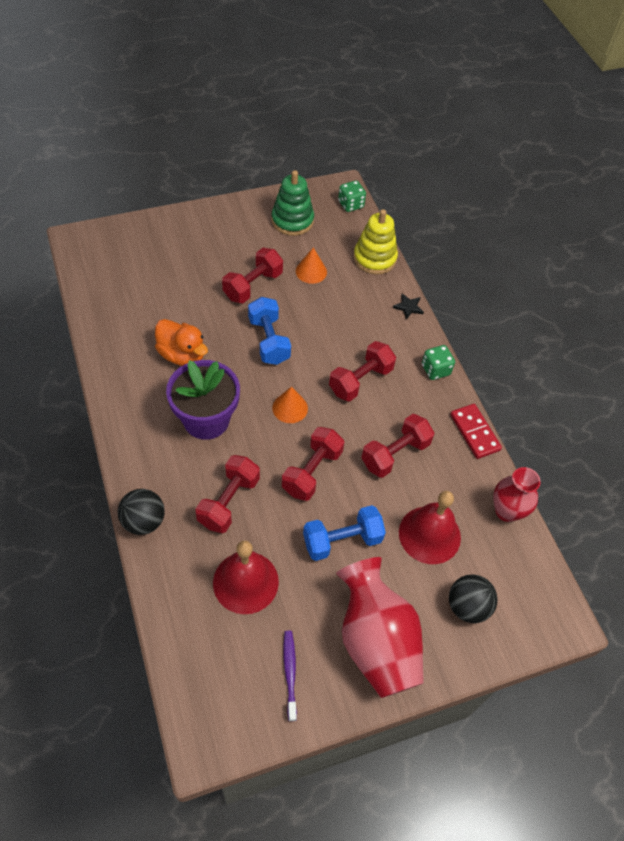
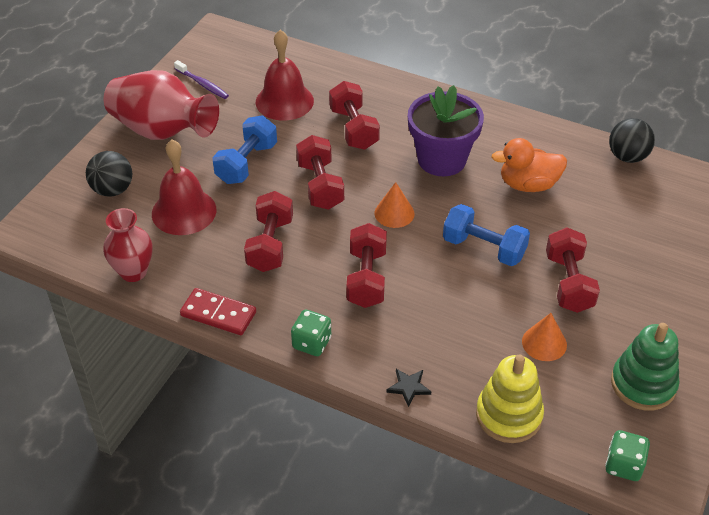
camera: 140 degrees right, 10 degrees down
(144, 521) = (391, 83): black ball -> black ball (627, 157)

